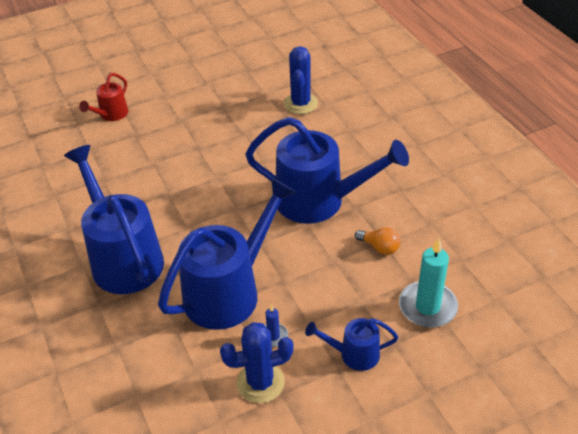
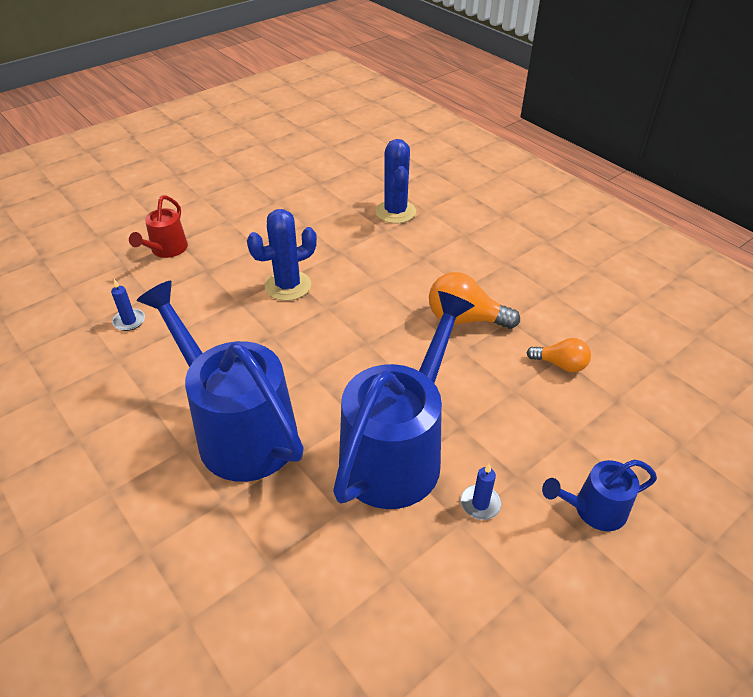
camera: 15 degrees left, 0 degrees up
(69, 168) = (129, 321): none -> blue candle
(260, 382) = (490, 575): blue cactus -> blue cactus (288, 286)
(320, 201) = (465, 319): blue watering can -> orange light bulb
(427, 307) = (652, 429): turquoise candle -> none

